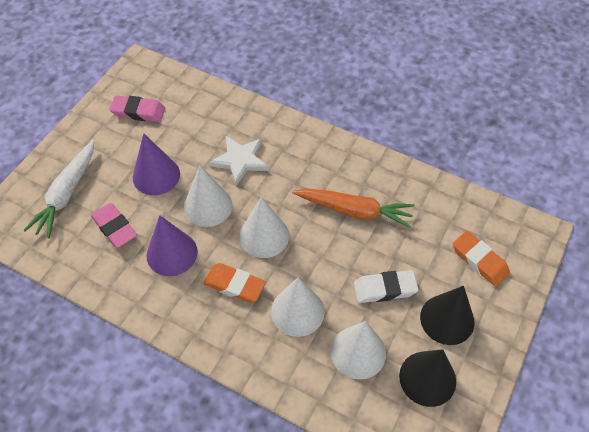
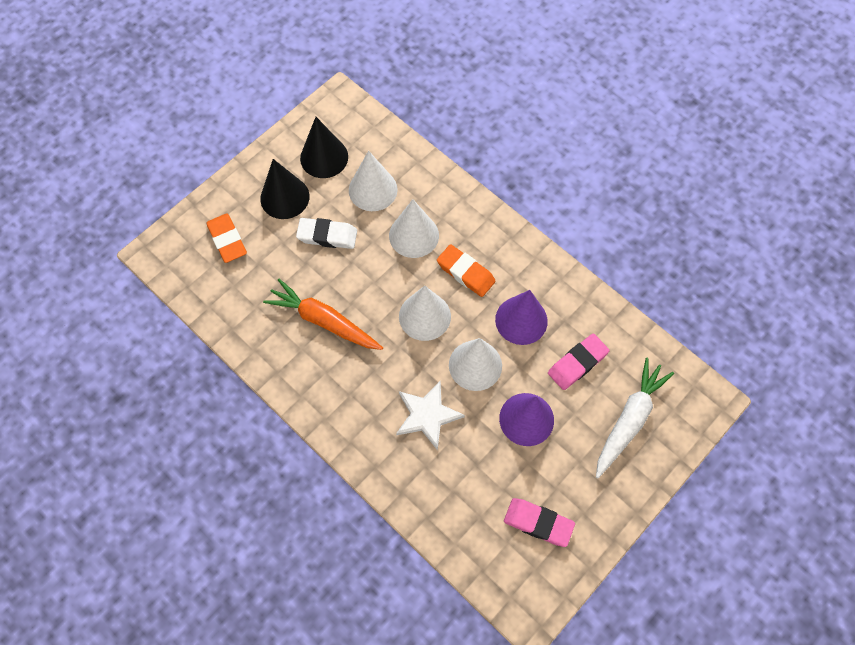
camera: 165 degrees left, 10 degrees up
(115, 228) = (577, 363): pink eraser -> pink eraser turned 75 degrees clockwise

